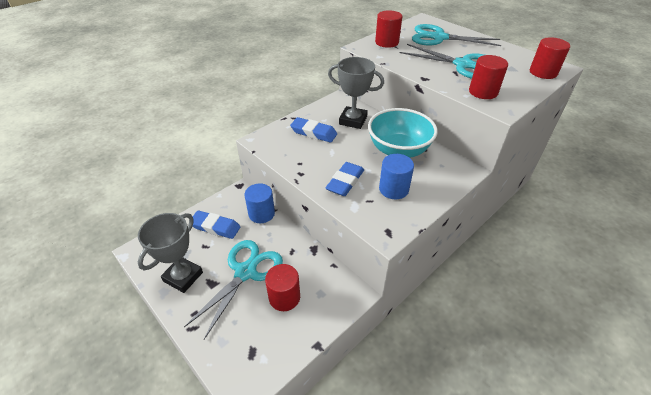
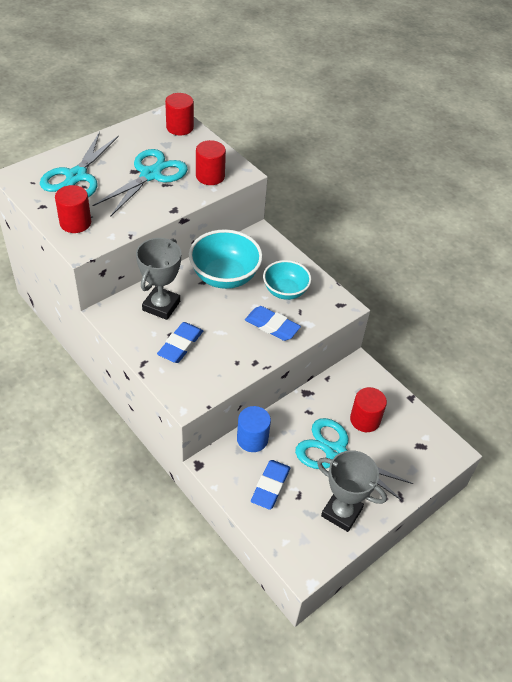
camera: 90 degrees left, 5 degrees up
(393, 189) = (285, 291): blue cylinder -> turquoise bowl

